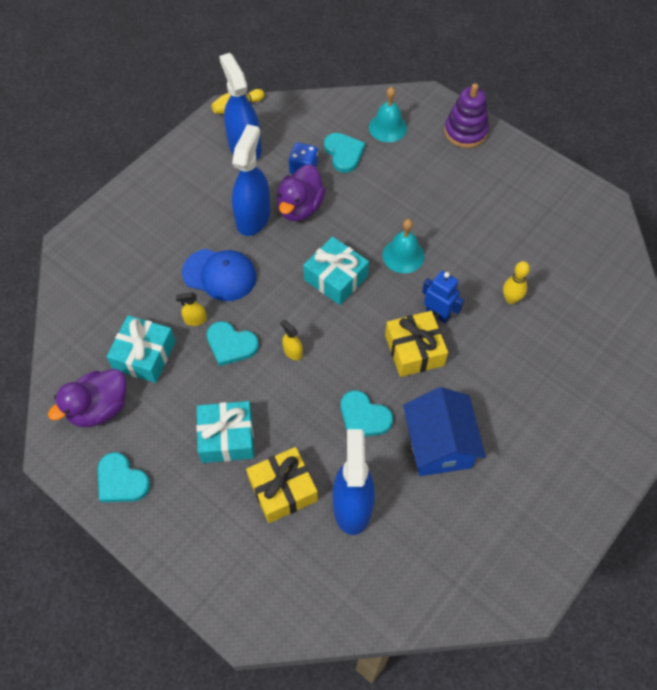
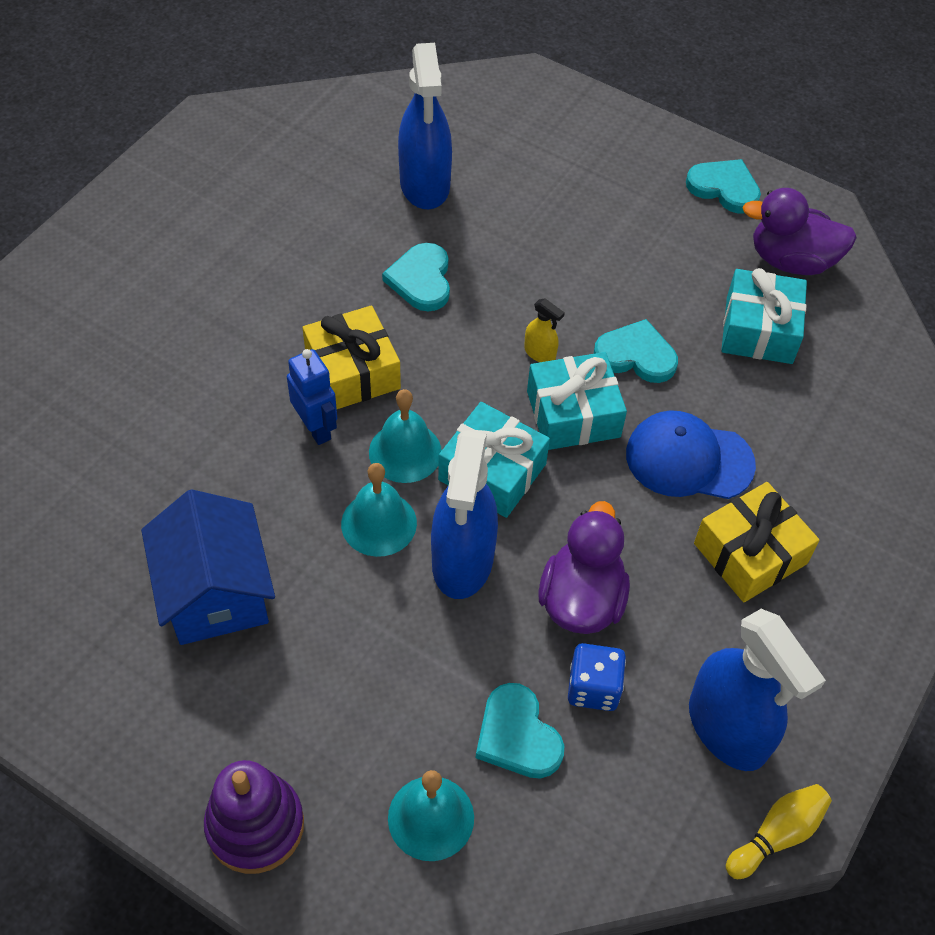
camera: 170 degrees right, 5 degrees down
(99, 408) = (791, 261): purple duck -> purple duck turned 120 degrees counterclockwise
(195, 320) = (703, 385): yellow spray bottle -> none
(227, 437) = (605, 242): turquoise gift -> turquoise gift (573, 414)
(253, 217) = (663, 570): blue spray bottle -> blue spray bottle (462, 561)
(283, 490) = (516, 194): yellow gift -> yellow gift (750, 553)
(364, 417) = (421, 280): turquoise heart -> turquoise heart turned 120 degrees counterclockwise
(385, 294) = (405, 452): none -> turquoise bell
(437, 314) = (316, 428): blue robot -> blue robot turned 150 degrees counterclockwise
(439, 445) = (313, 256): blue house -> blue house (215, 592)
(511, 299) = (191, 463): yellow bowling pin -> none

